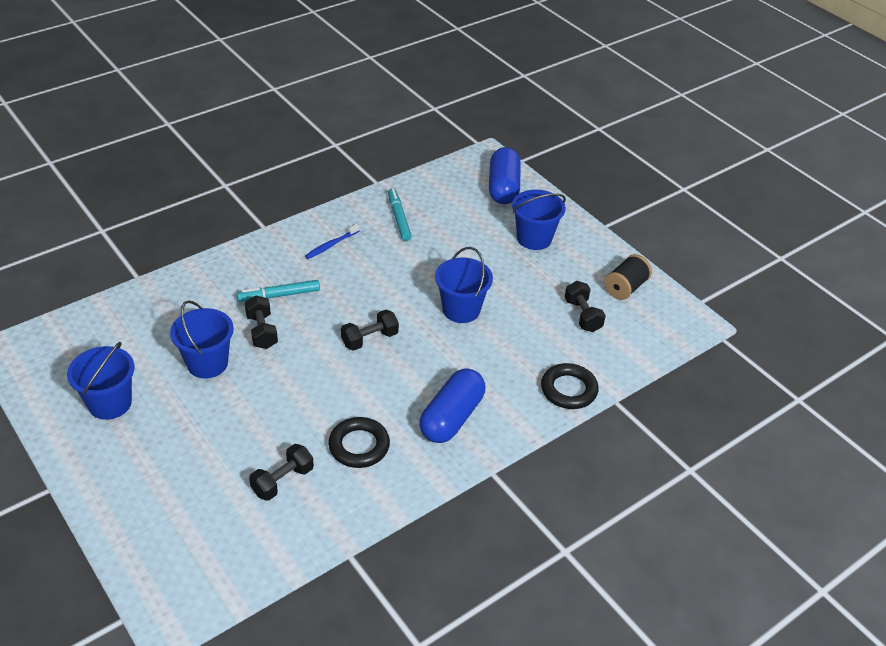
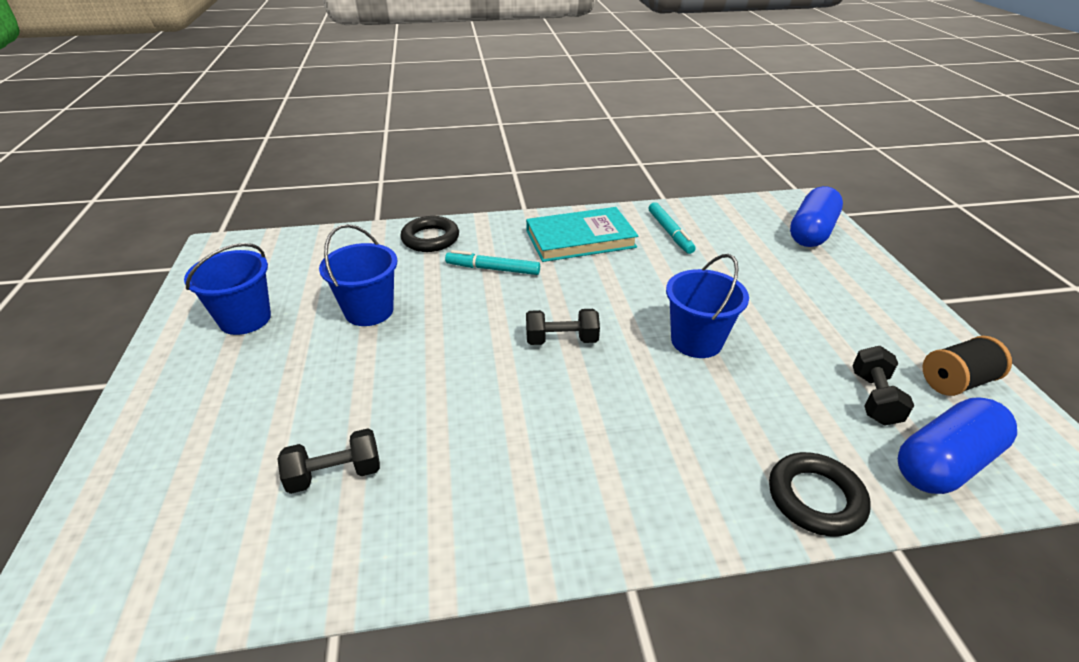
camera: 30 degrees right, 5 degrees down
(262, 331) = (448, 297): black dumbbell -> none
(331, 245) = (580, 239): blue toothbrush -> turquoise book
(359, 446) = (461, 465): black ring -> black ring (430, 239)
(398, 218) = (670, 232): turquoise marker -> turquoise marker turned 150 degrees clockwise
(451, 417) = (611, 473): blue capsule -> blue capsule (944, 462)
(534, 238) = (832, 290): blue bucket -> none

